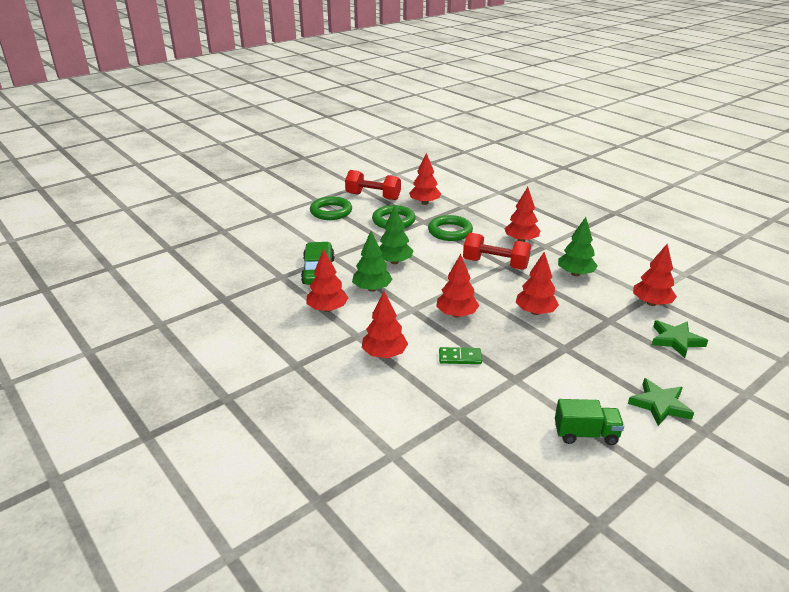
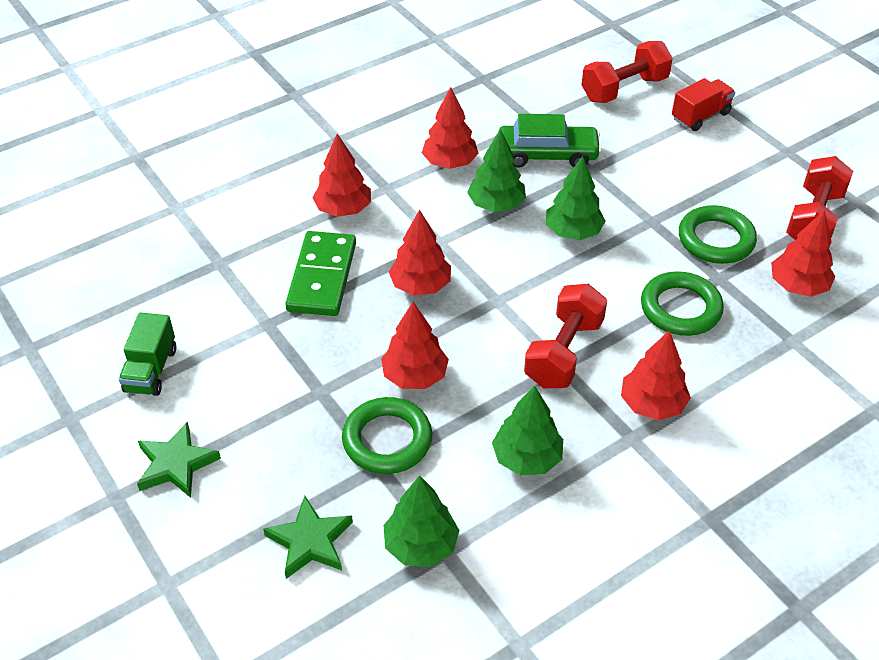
camera: 95 degrees right, 15 degrees up
(249, 244) = (624, 89): none -> red dumbbell
(282, 221) = (700, 116): none -> red truck
(331, 212) = (742, 167): green ring -> green ring (387, 440)
(460, 357) = (322, 277): green domino -> green domino, size x1.88
(651, 303) = (421, 545): red tree -> green tree

